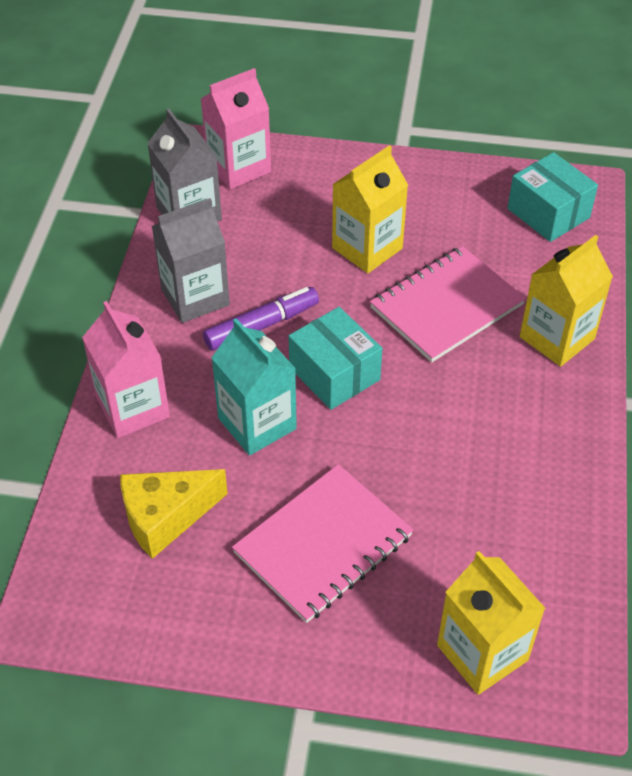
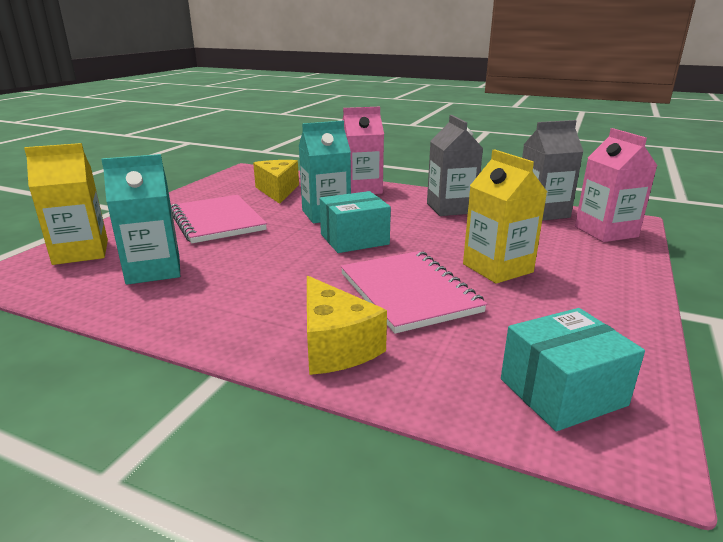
camera: 105 degrees right, 25 degrees down
(262, 325) = (415, 223): purple marker -> none
(493, 538) = (153, 270): none -> turquoise carton
(557, 338) = (335, 346): yellow carton -> yellow cheese

